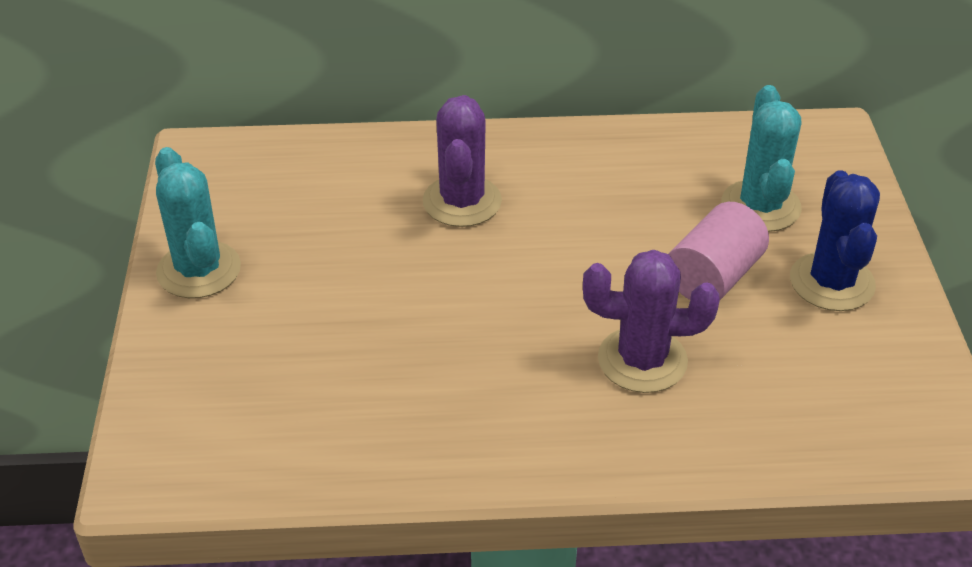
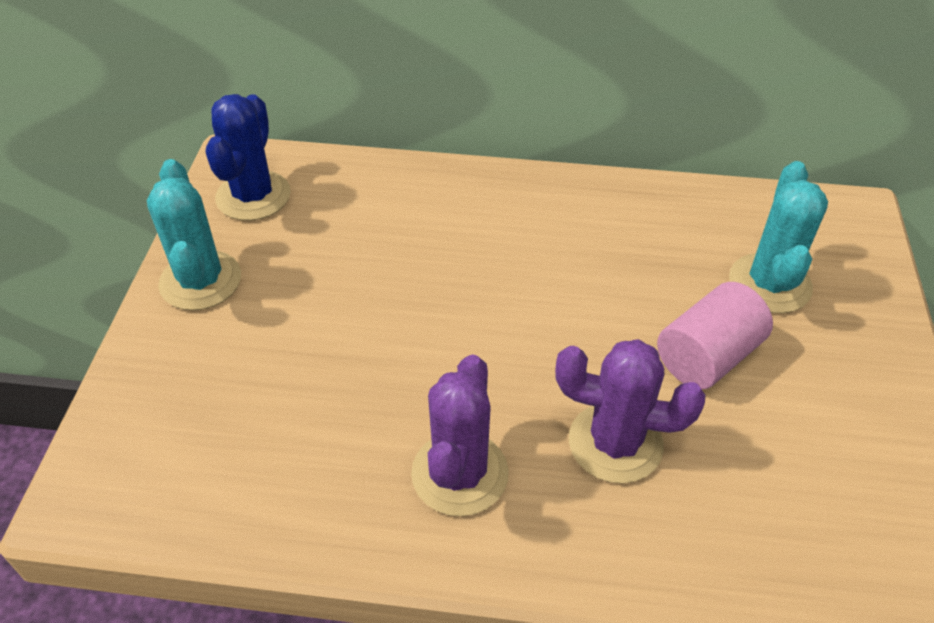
camera: 10 degrees right, 5 degrees up
(462, 201) = (469, 241): purple cactus -> purple cactus (460, 473)
(832, 282) = (833, 380): blue cactus -> blue cactus (253, 196)

